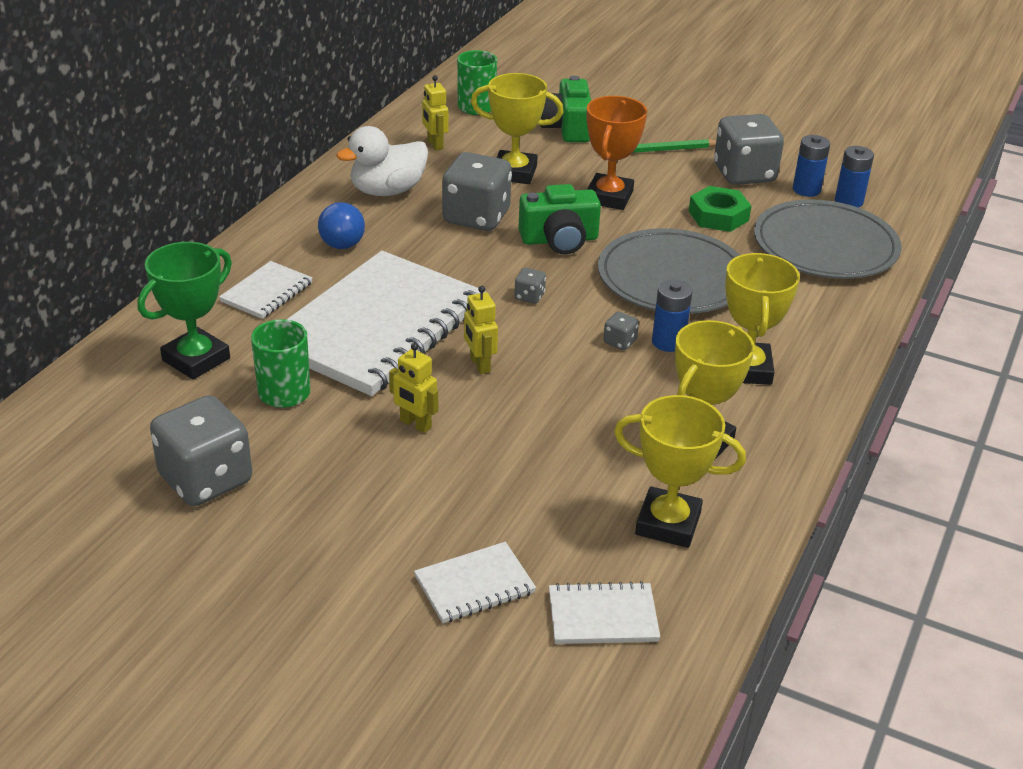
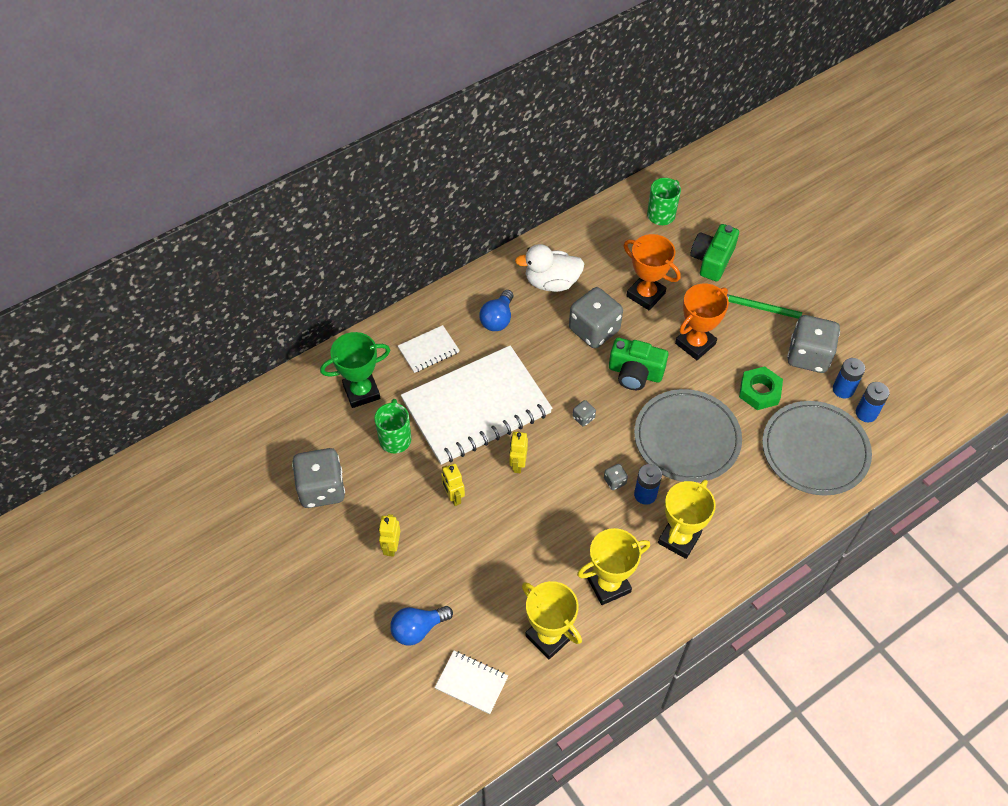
camera: 30 degrees right, 20 degrees up
(435, 144) = (609, 246): yellow robot -> yellow robot (391, 547)
(474, 585) = (418, 629): white notebook -> blue light bulb
(514, 173) = (645, 295): yellow trophy -> orange trophy

